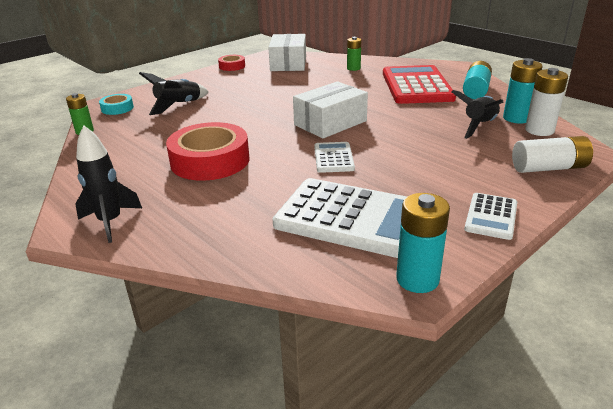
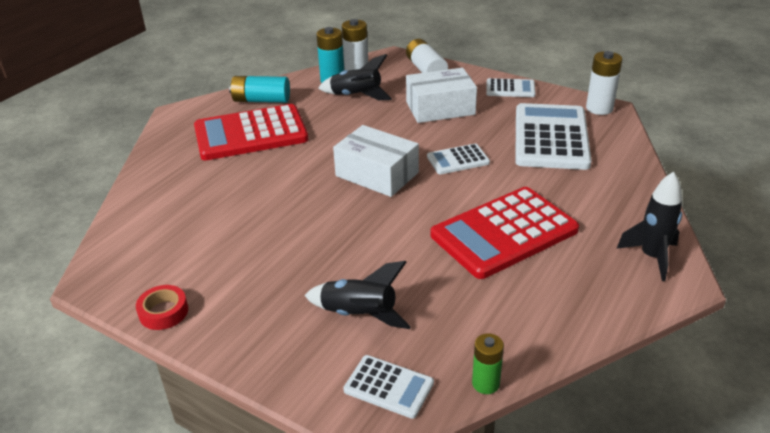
camera: 105 degrees left, 5 degrees up
(117, 108) = (388, 387): turquoise tape -> white calculator
(210, 160) = (504, 233): red tape -> red calculator
(288, 63) = (153, 249): white box -> white box (440, 108)
(353, 68) = (182, 185): green battery -> none
(417, 279) = (599, 108): turquoise battery -> white battery

